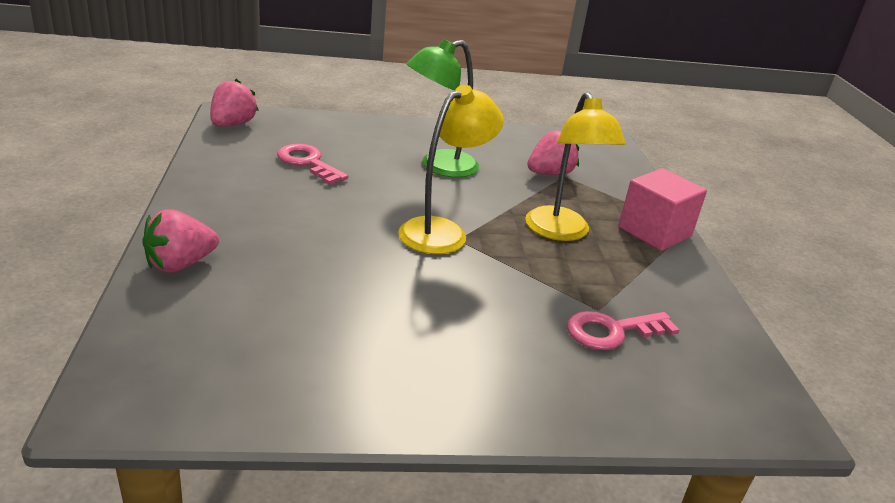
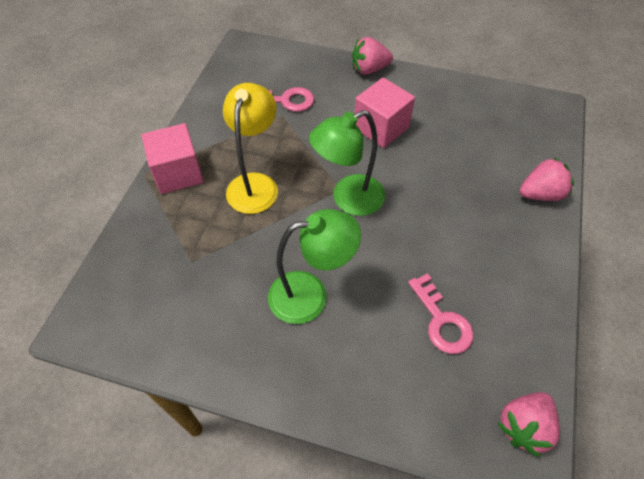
camera: 155 degrees left, 25 degrees up
(440, 314) = (381, 127): none -> pink cube
(442, 231) = (348, 199): yellow lamp -> green lamp
(549, 173) = (203, 266): pink strawberry -> pink strawberry (369, 69)

